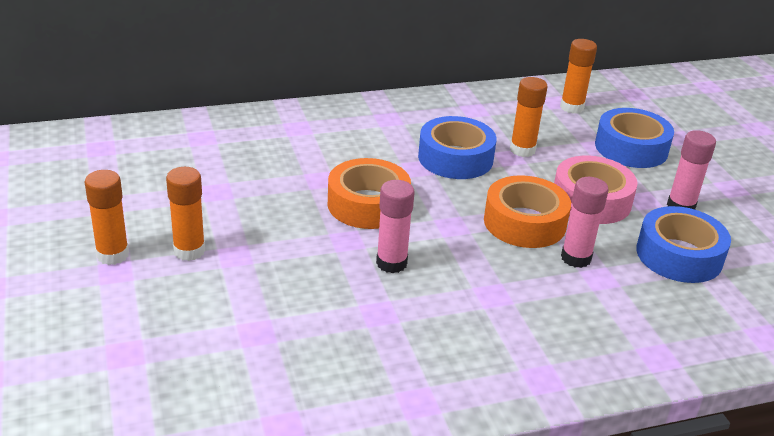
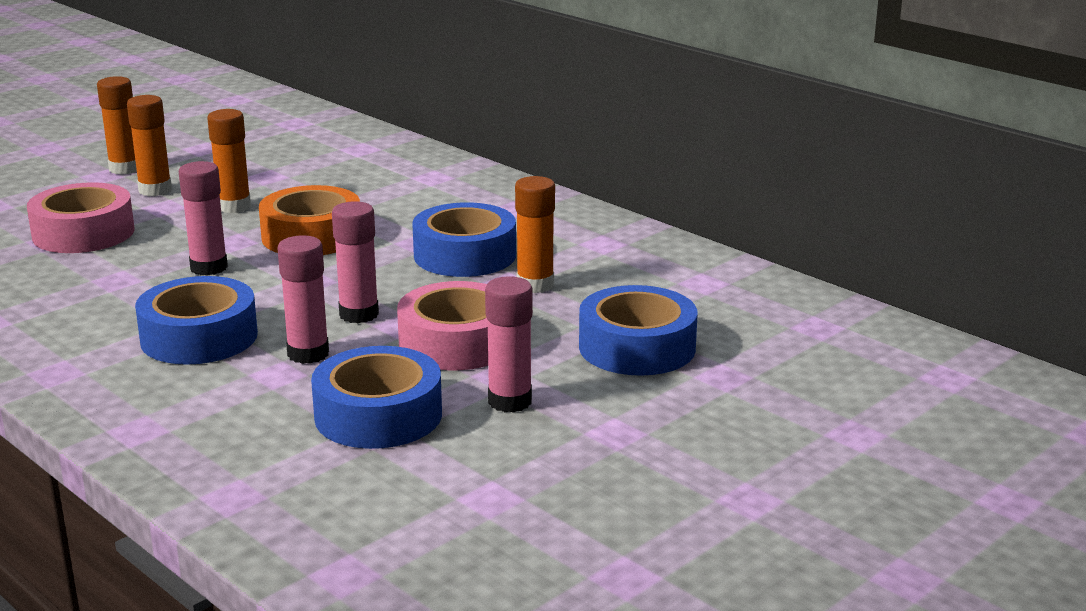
camera: 65 degrees right, 10 degrees down
(256, 310) = (83, 233): none -> pink tape
(520, 297) = (199, 337): none -> blue tape
(524, 222) = (359, 314): orange tape -> pink glue stick
(572, 107) = (701, 294): orange glue stick -> orange glue stick (234, 207)

